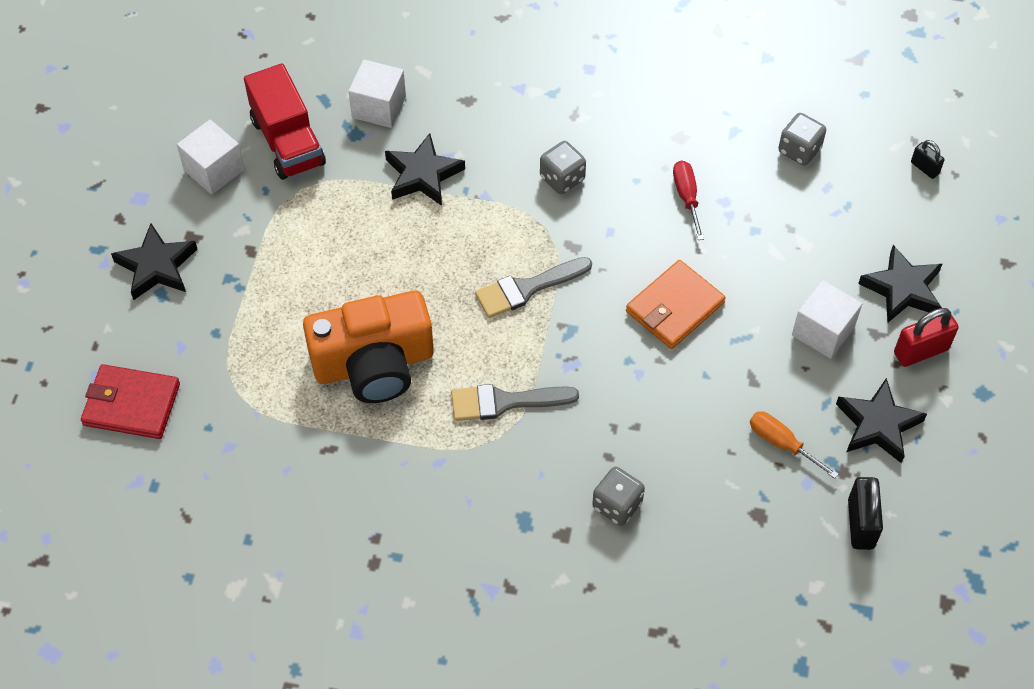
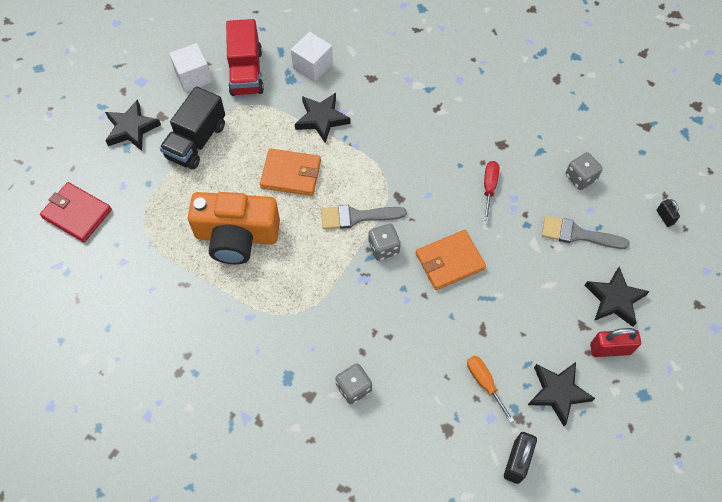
camera: 20 degrees right, 5 degrees up
(259, 256) = (196, 141): none -> black truck
(413, 260) = (291, 174): none -> orange wallet
(505, 402) = (310, 290): grey brush -> grey brush (578, 234)
(562, 178) = (411, 149): grey dice -> grey dice (383, 248)
(823, 331) = (545, 312): white cube -> none

